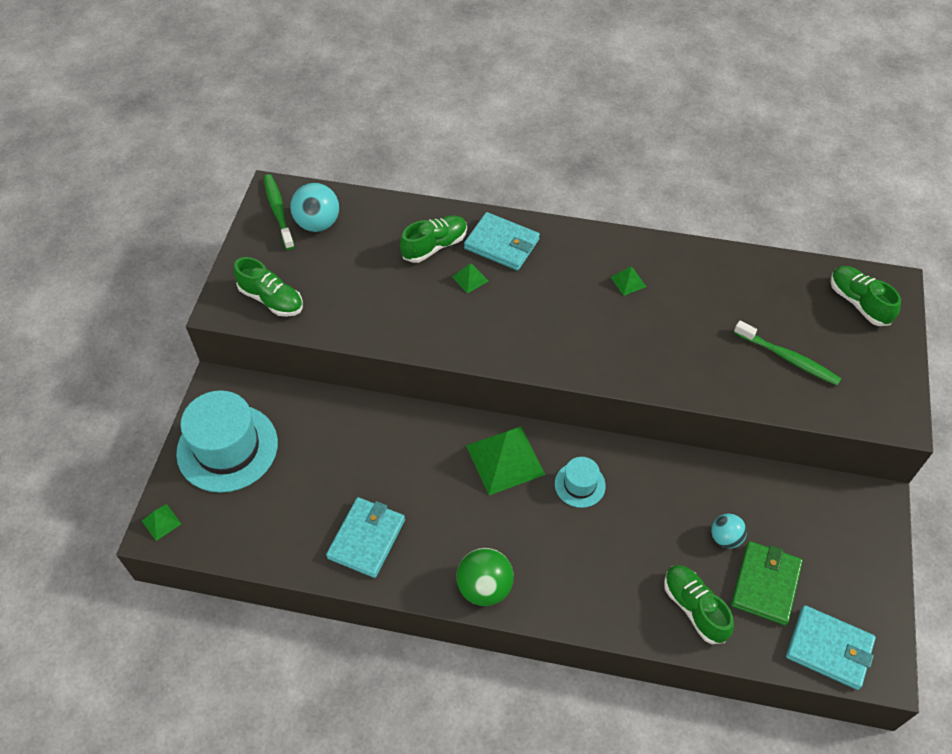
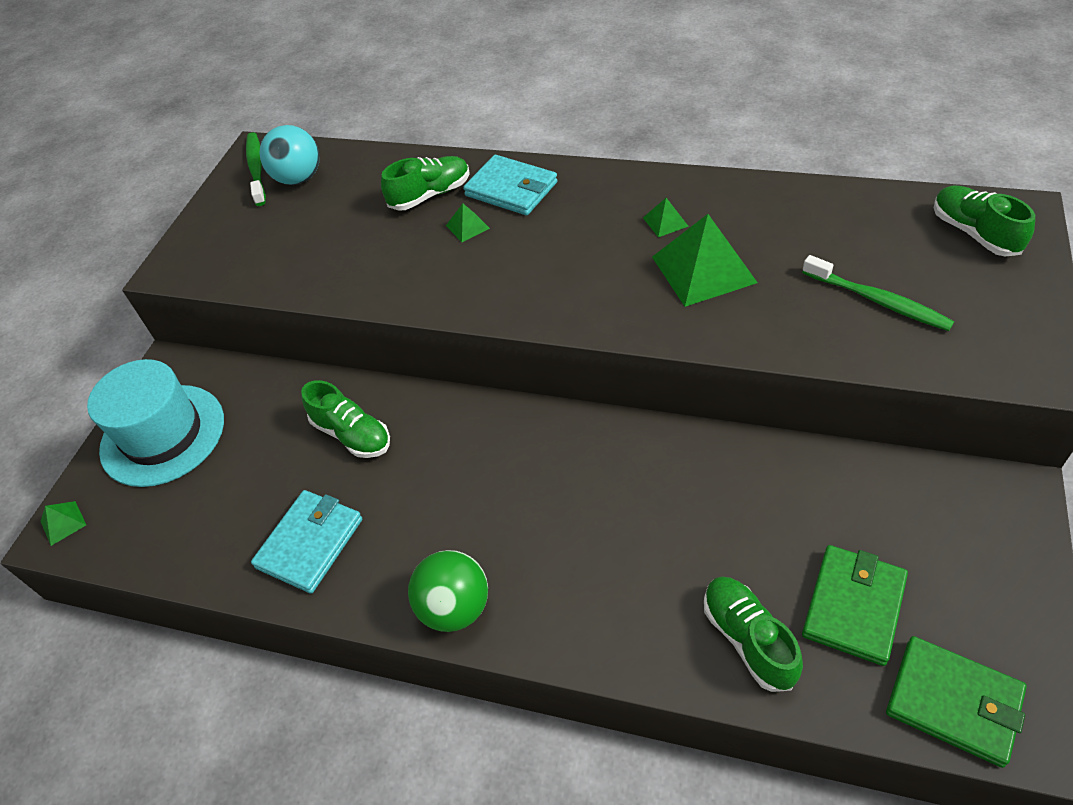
camera: 10 degrees right, 5 degrees down
(271, 299) = (227, 258): green shoe -> green shoe (352, 434)
(505, 460) = (501, 444): green pyramid -> green pyramid (703, 269)
(580, 484) = (596, 474): turquoise hat -> none
(725, 538) = (794, 542): turquoise ball -> none
(829, 649) = (953, 702): turquoise wallet -> green wallet

